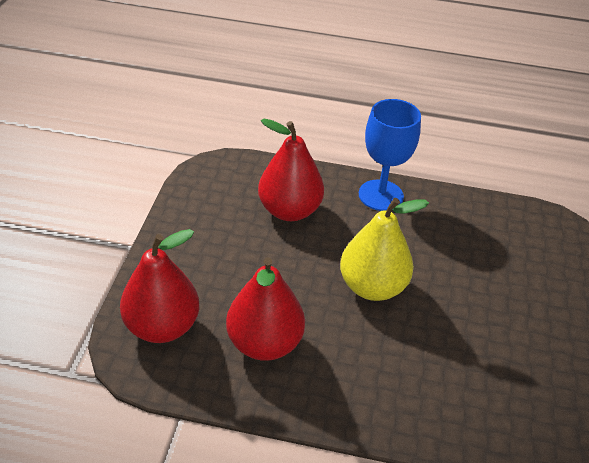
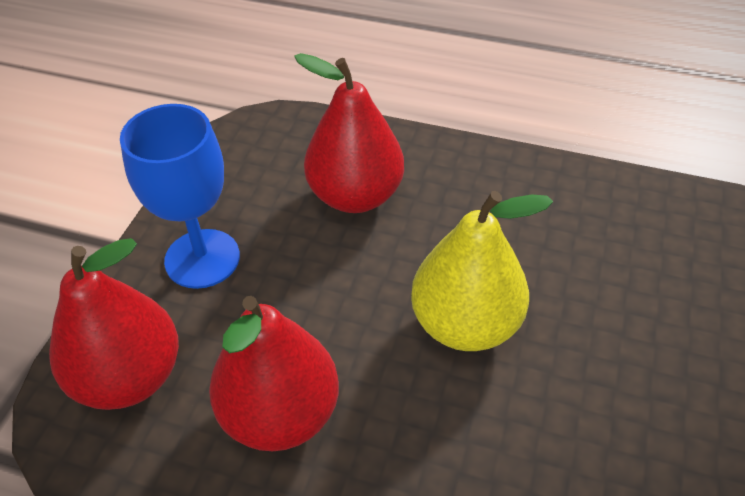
camera: 10 degrees right, 5 degrees up
(380, 195) = (496, 175): blue goblet -> blue goblet (202, 258)

